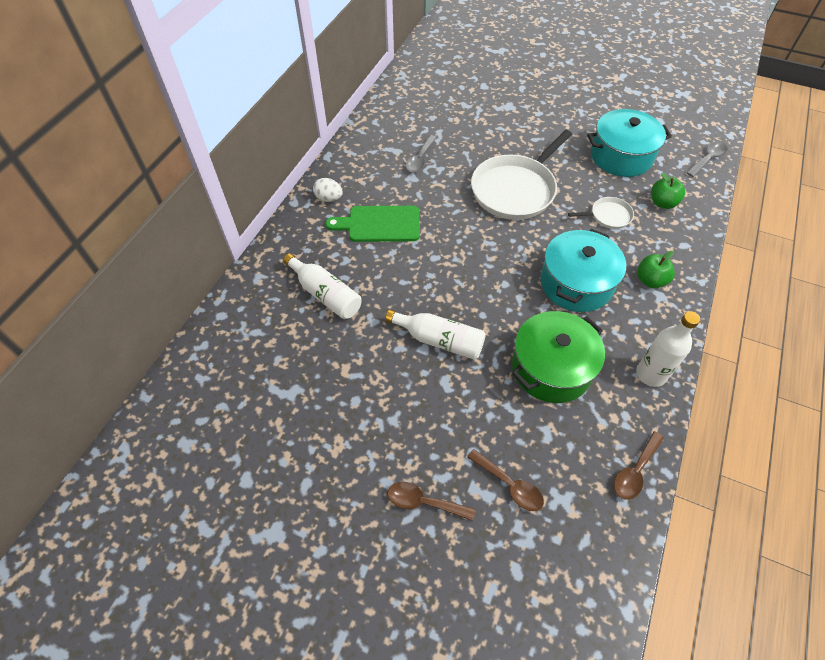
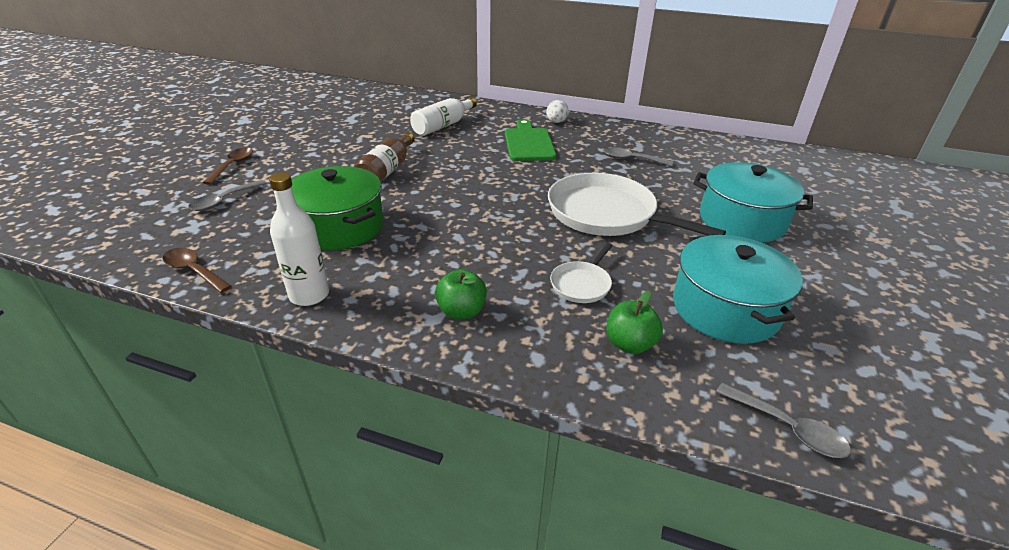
camera: 85 degrees right, 20 degrees down
(439, 340) = (387, 171): white bottle -> brown bottle
(510, 485) = (224, 201): brown spoon -> grey spoon
(576, 283) = (456, 249): turquoise pot -> turquoise pot (742, 220)
(608, 216) = (582, 284): white pan -> white pan turned 45 degrees clockwise

